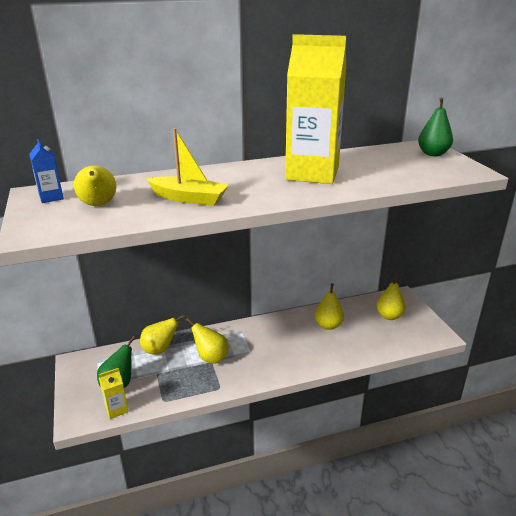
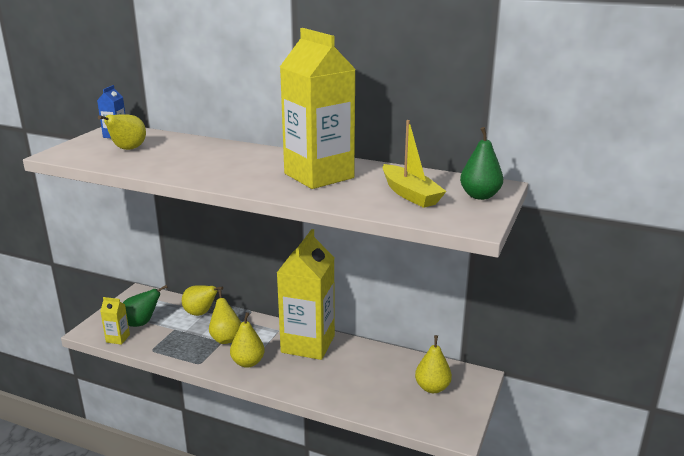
camera: 40 degrees right, 5 degrees down
(188, 198) = (187, 163): yellow boat -> yellow boat (410, 194)
(276, 329) = (308, 344): none -> yellow carton
(328, 325) = (358, 365): yellow pear -> yellow pear (248, 362)

